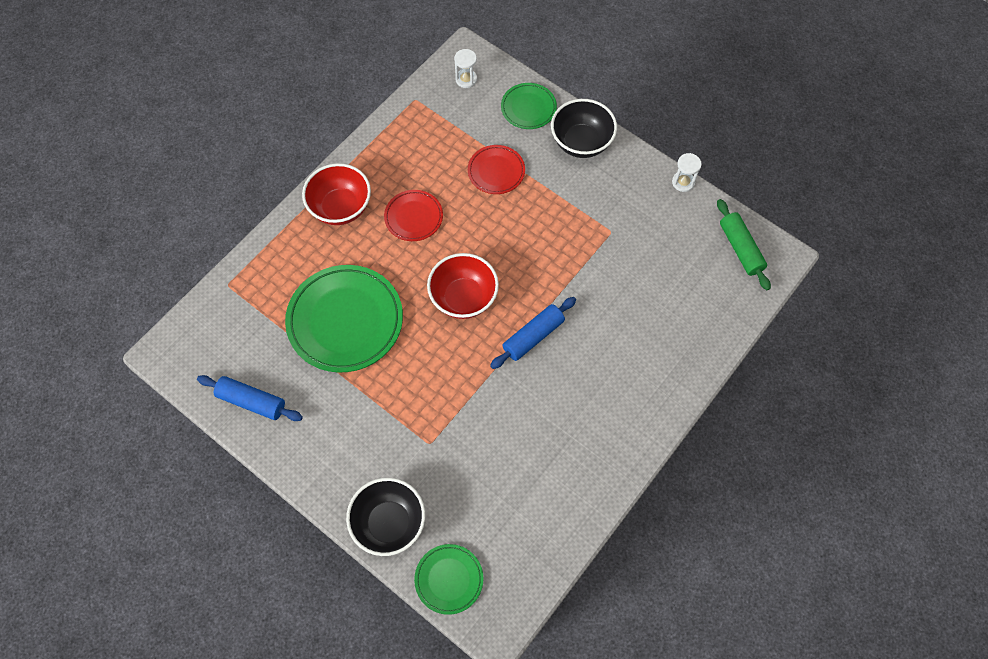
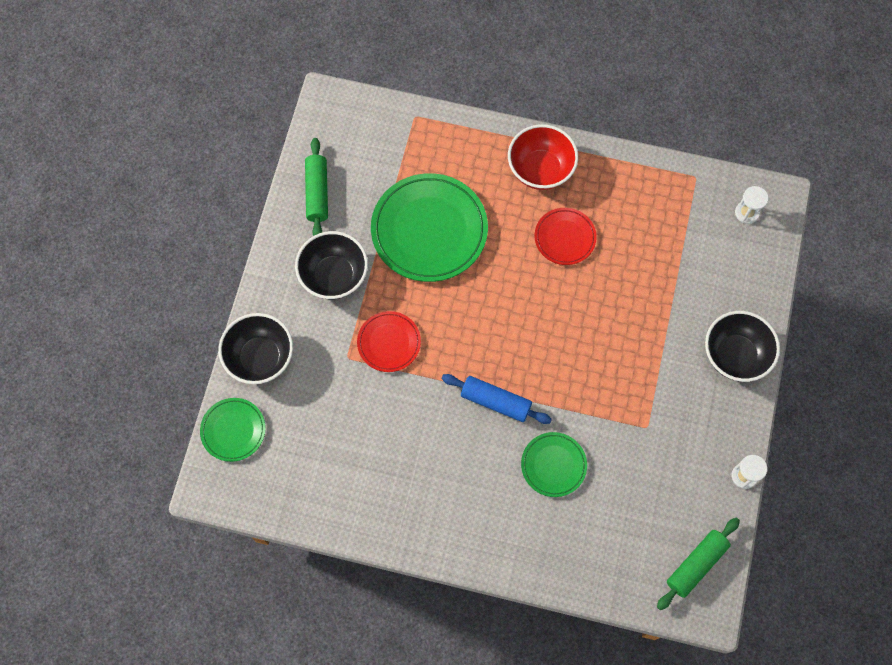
camera: 65 degrees right, 5 degrees up
(251, 401) = (317, 193): blue rolling pin -> green rolling pin
(344, 422) = (334, 276): none -> black bowl
(463, 298) = (503, 321): red bowl -> none
(496, 171) = (656, 289): red plate -> red plate (389, 343)
(528, 108) = (747, 287): green plate -> green plate (553, 465)

